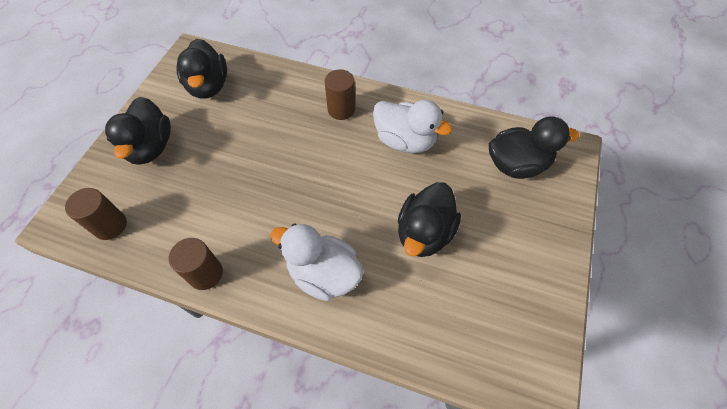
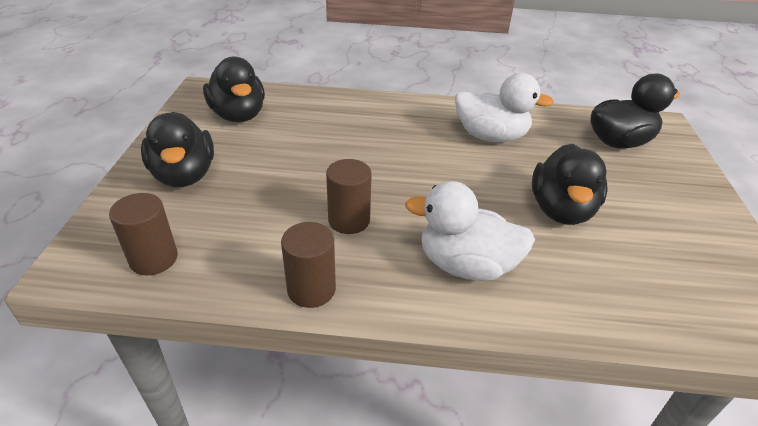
camera: 15 degrees left, 20 degrees down
(341, 109) = (405, 119): brown cylinder -> brown cylinder (349, 220)

